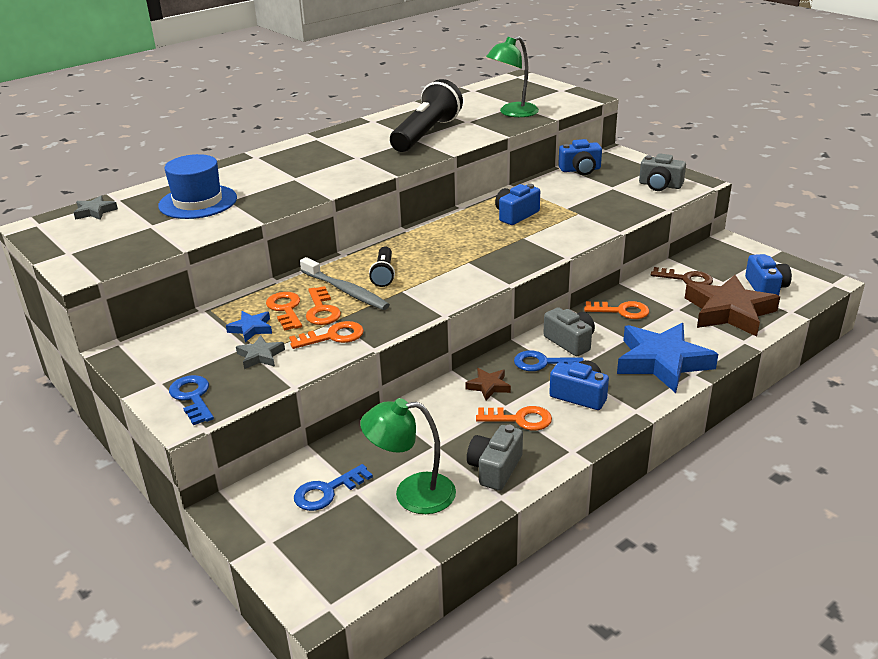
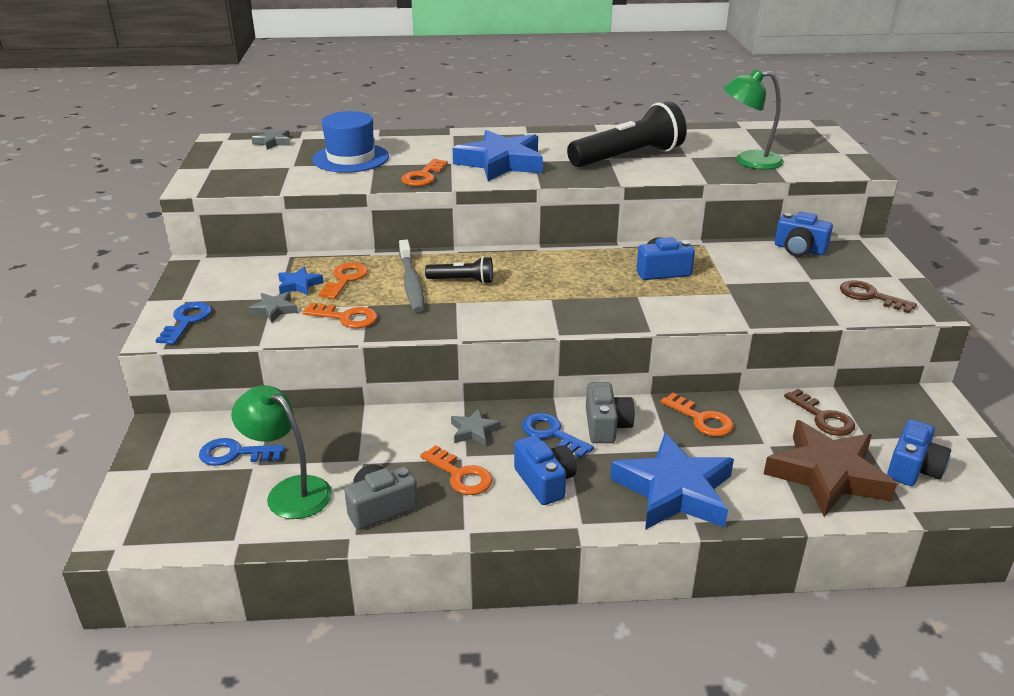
camera: 35 degrees right, 0 degrees up
(321, 310) = (369, 292): orange key -> orange key (423, 176)
(336, 167) = (501, 163): none -> blue star
(383, 274) = (462, 281): black flashlight -> black flashlight turned 120 degrees counterclockwise
(488, 386) = (474, 431): brown star -> grey star
(660, 185) = (870, 296): grey camera -> brown key

